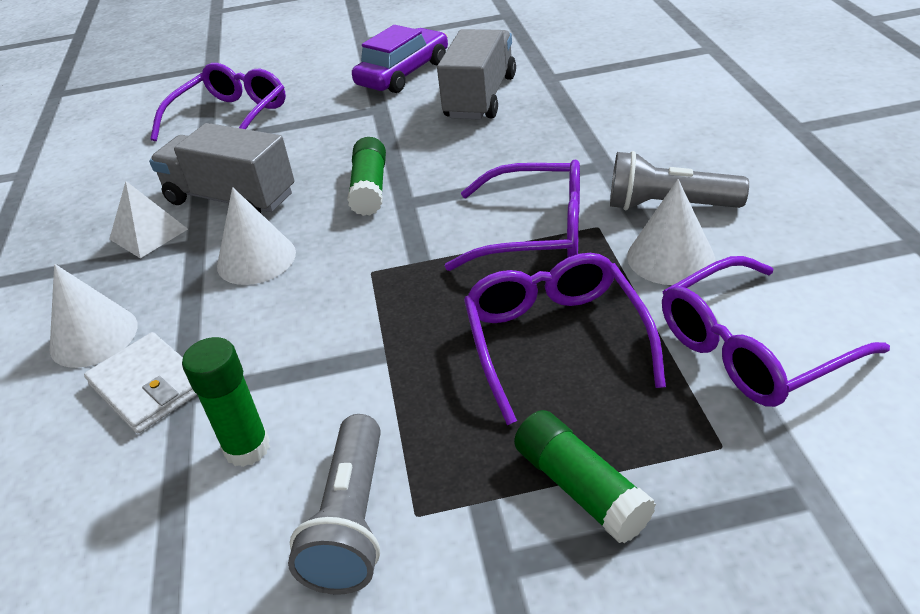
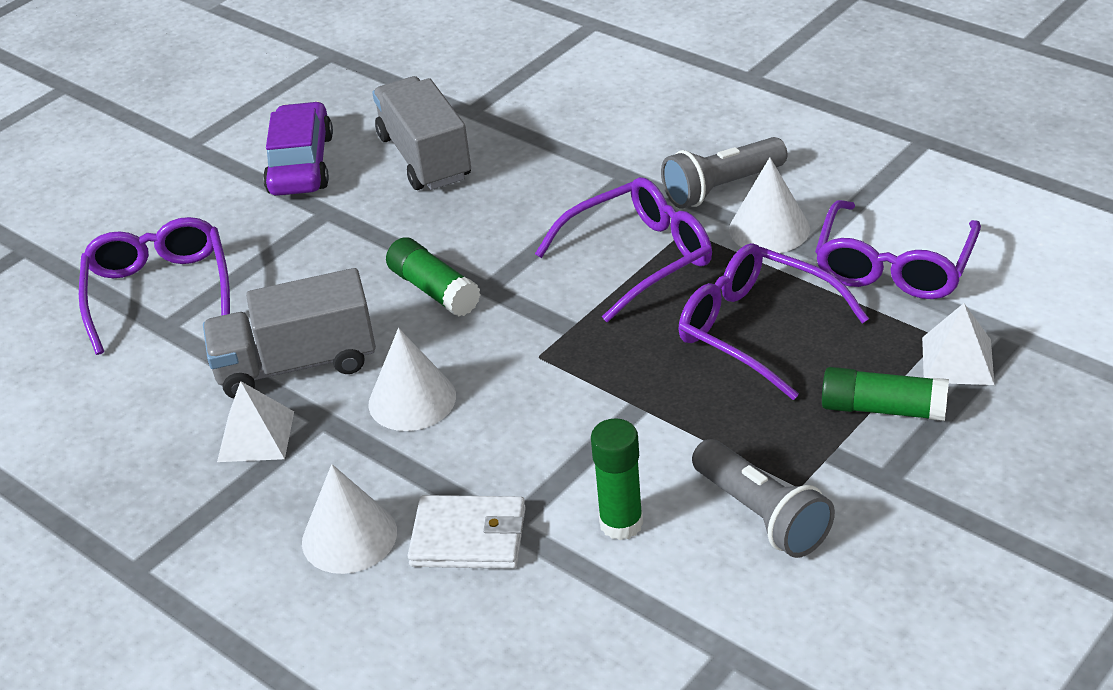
camera: 40 degrees left, 0 degrees up
(714, 484) = (957, 360): none -> white pyramid

